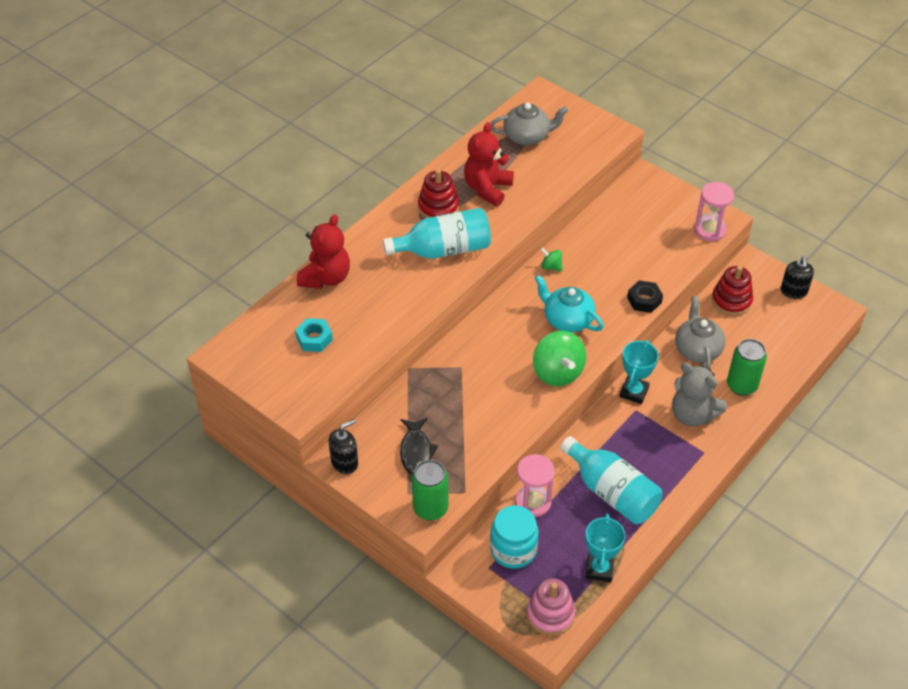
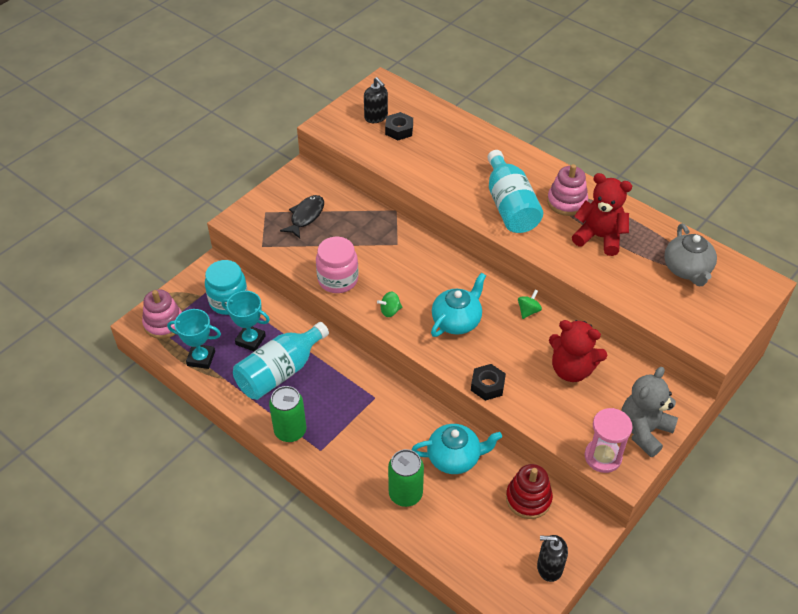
camera: 90 degrees right, 0 degrees up
(314, 339) = (399, 130): turquoise nut -> black nut
(326, 278) = (468, 133): red teddy bear -> red teddy bear (571, 369)
(345, 463) = (298, 176): black soap dispenser -> black soap dispenser (376, 117)
(416, 452) = (306, 216): black fish -> black fish turned 120 degrees clockwise
(430, 508) = (248, 225): green can -> green can (290, 431)
(438, 207) = (567, 202): red stacking toy -> pink stacking toy
(515, 418) = (338, 279): none -> pink jar
(533, 502) = (275, 315): pink hourglass -> none
(557, 372) = (390, 311): green spinning top -> green spinning top, size x0.49
(634, 392) = (397, 397): turquoise trophy -> turquoise trophy (250, 340)
(692, 415) = (367, 445): grey teddy bear -> grey teddy bear (644, 430)
(697, 349) = (454, 458): grey teapot -> turquoise teapot

